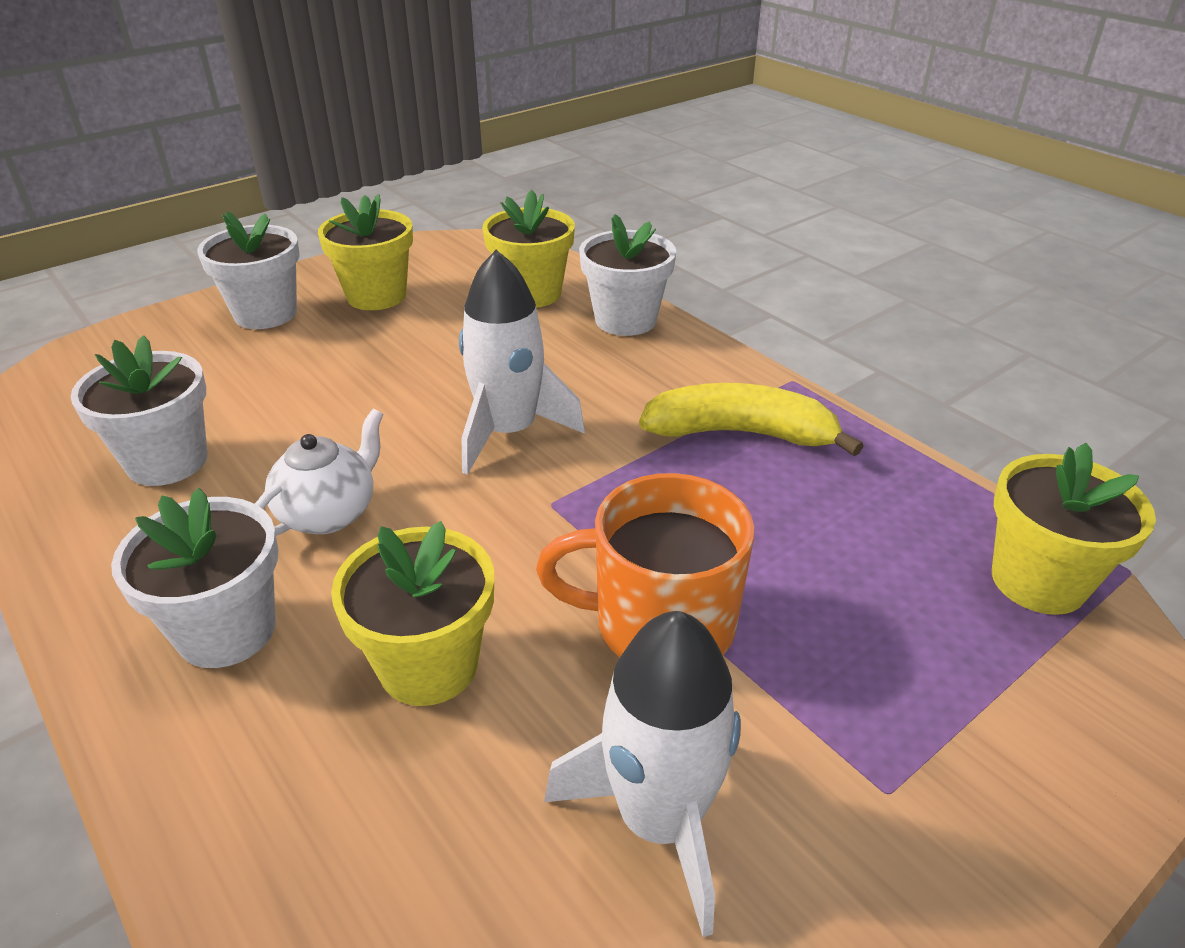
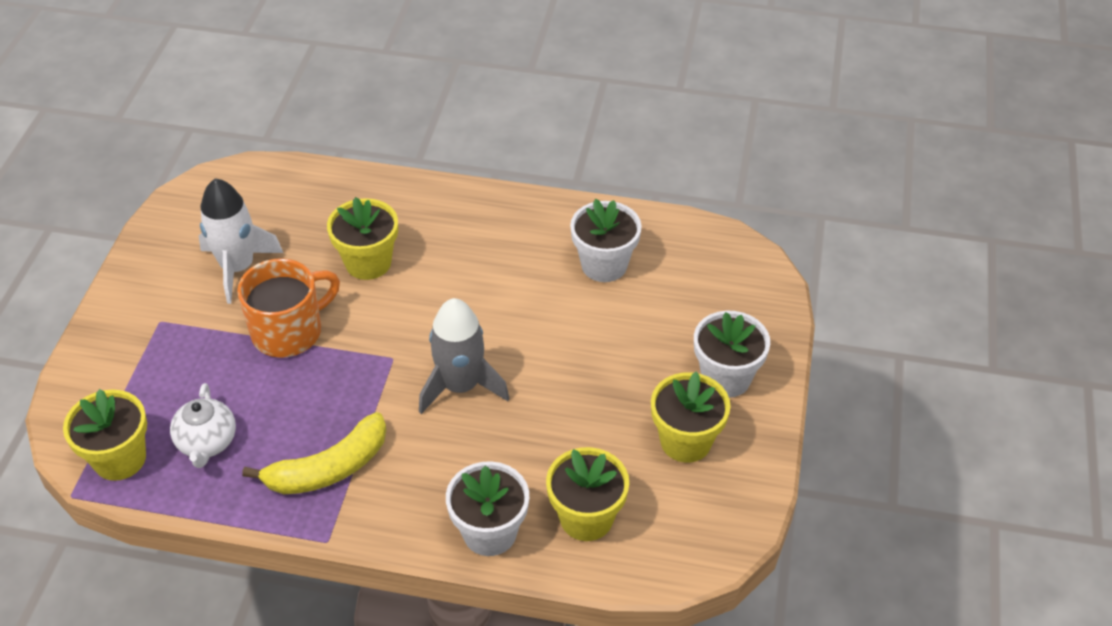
camera: 140 degrees right, 10 degrees up
(227, 630) = (461, 228): white flower pot -> none
(329, 513) = (490, 290): white teapot -> white teapot (207, 443)
(509, 432) = (460, 386): white rocket -> grey rocket

